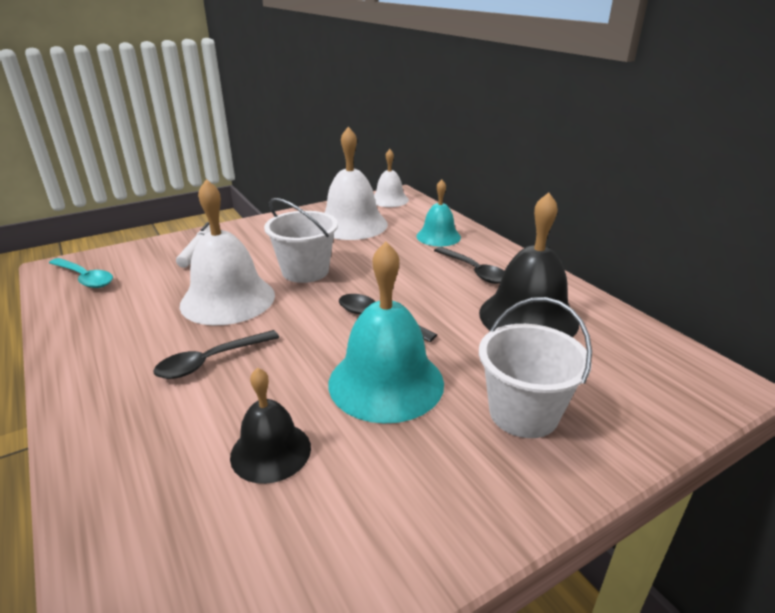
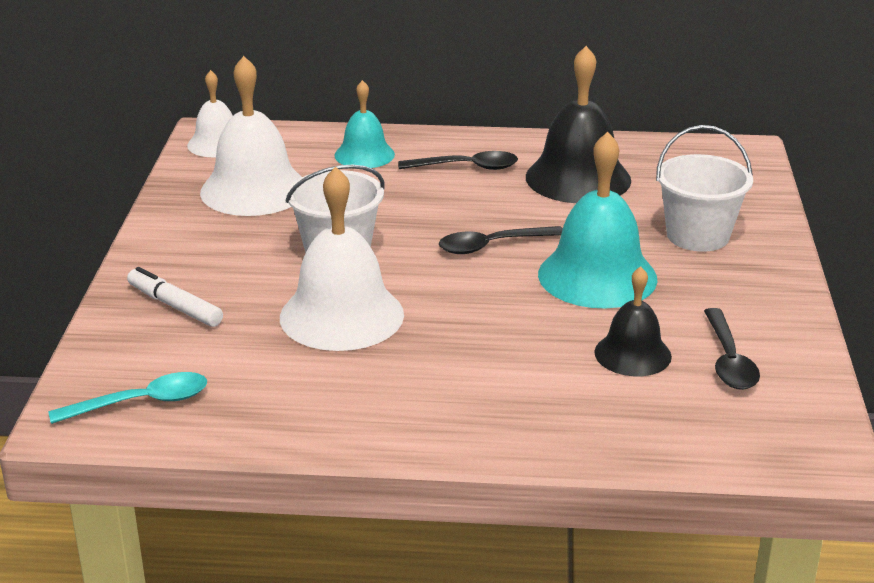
camera: 55 degrees left, 0 degrees up
(211, 361) = (462, 352): black spoon -> black spoon (728, 360)

